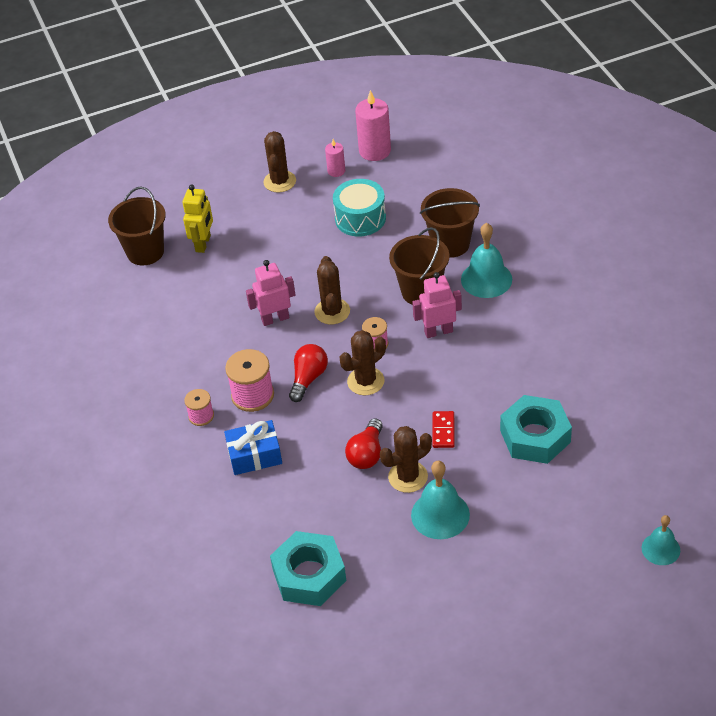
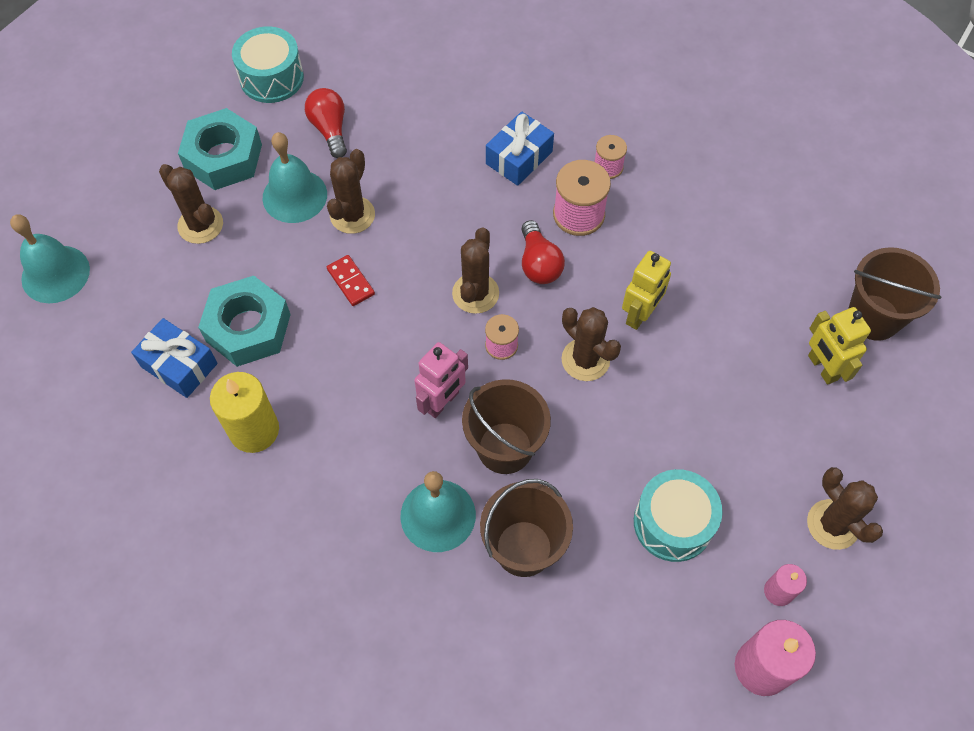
camera: 140 degrees right, 15 degrees up
(275, 319) = (640, 314): pink robot -> yellow robot
(309, 575) = (376, 85): turquoise nut -> turquoise nut (223, 157)
(367, 454) = (411, 216): red light bulb -> red light bulb (330, 129)
(389, 632) = (271, 78): none -> turquoise drum
(527, 529) = (200, 225): none -> brown cactus
(569, 372) = (254, 430): none -> yellow candle
(598, 435) = (179, 365): none -> blue gift
(660, 549) = (55, 274): turquoise bell -> turquoise bell, size x1.58

